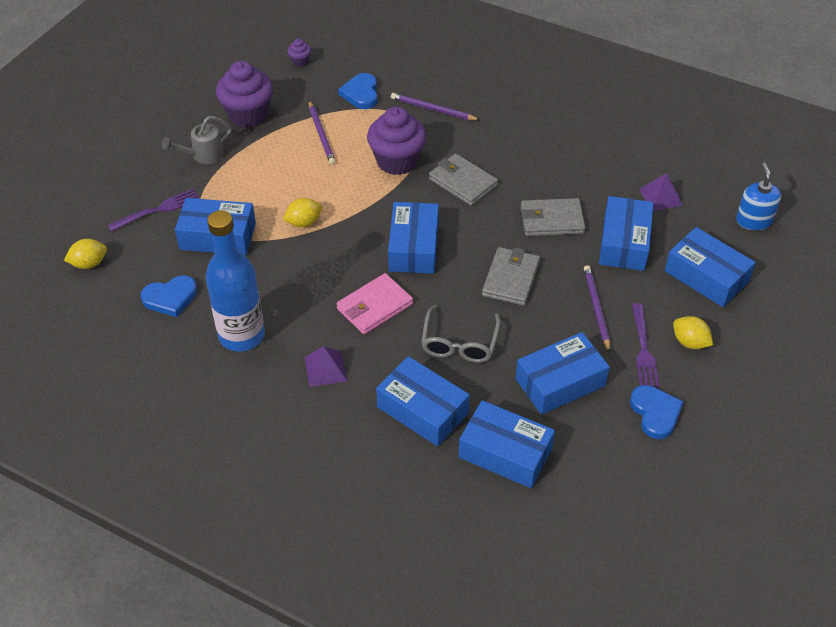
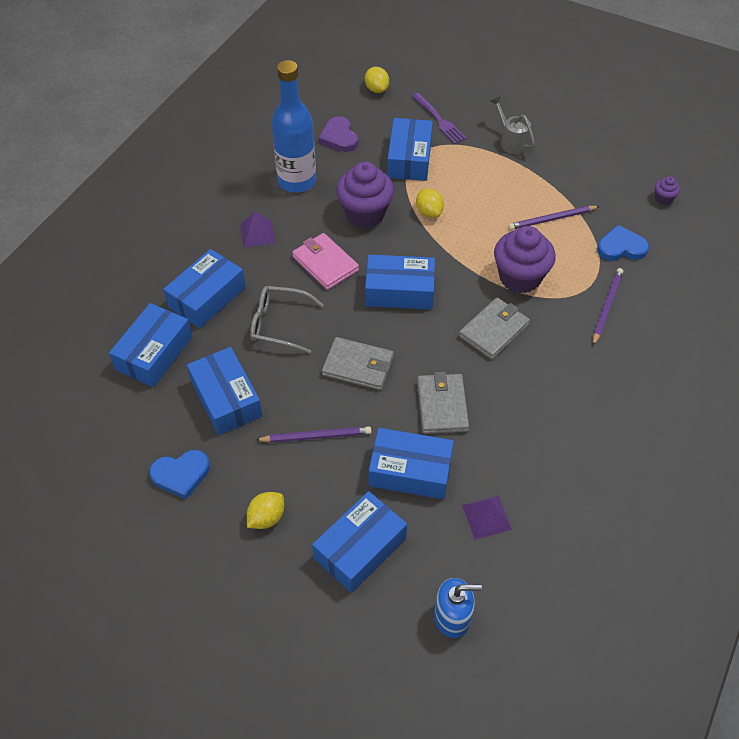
camera: 90 degrees right, 5 degrees up
(170, 298) = (339, 137): blue heart -> purple heart
(248, 115) = (572, 166): purple cupcake -> purple cupcake (365, 213)
(643, 349) = (261, 473): purple fork -> none

